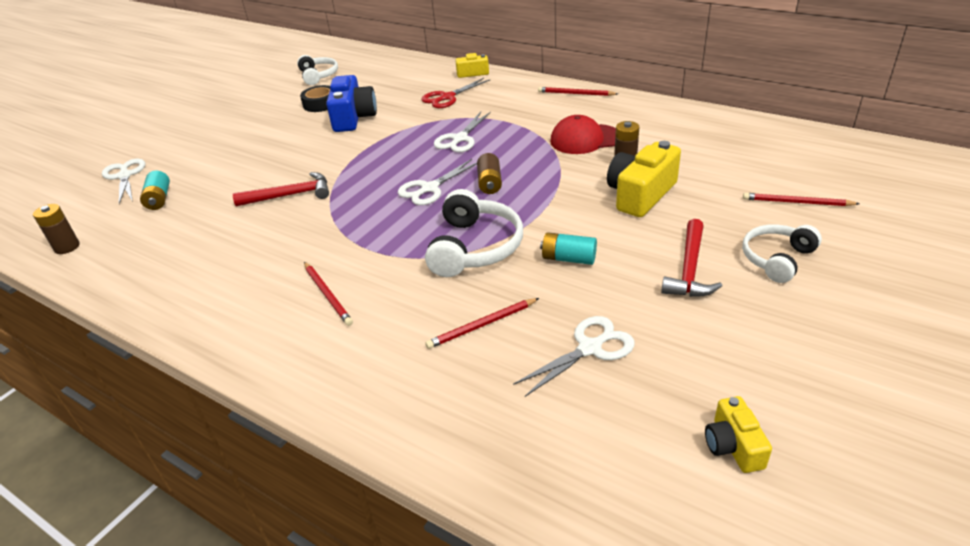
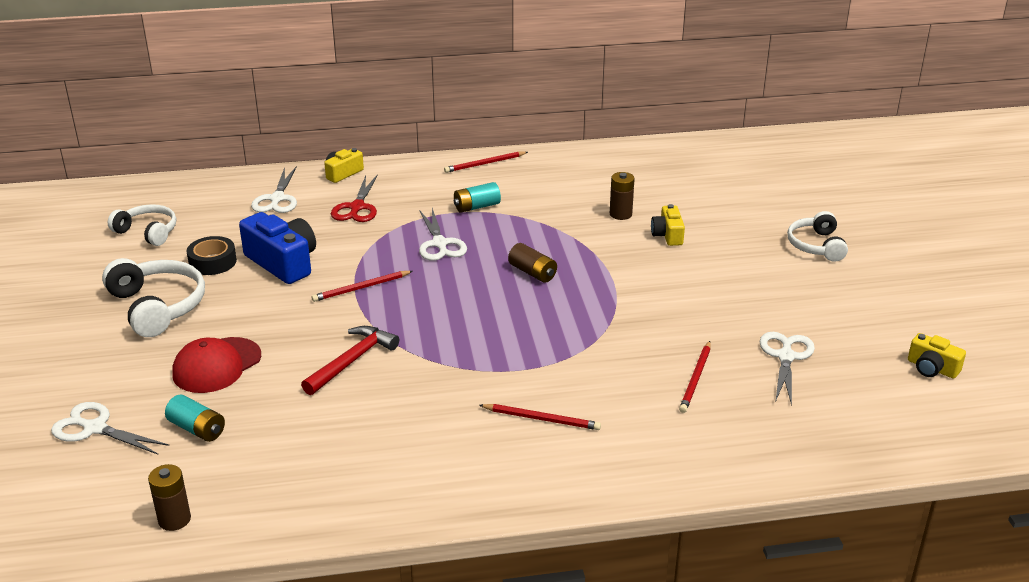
camera: 45 degrees left, 5 degrees down
(429, 188) = (485, 298): white scissors -> white scissors (277, 199)
(474, 247) = (603, 328): white headphones -> white headphones (157, 307)
(568, 258) = (685, 305): turquoise battery -> turquoise battery (476, 207)
(585, 139) = (557, 204): red cap -> red cap (217, 365)
(640, 194) = (667, 235): yellow camera -> yellow camera, size x0.56
(690, 269) = (774, 276): red hammer -> none
(796, 202) = (778, 200): red pencil -> red pencil (361, 288)

